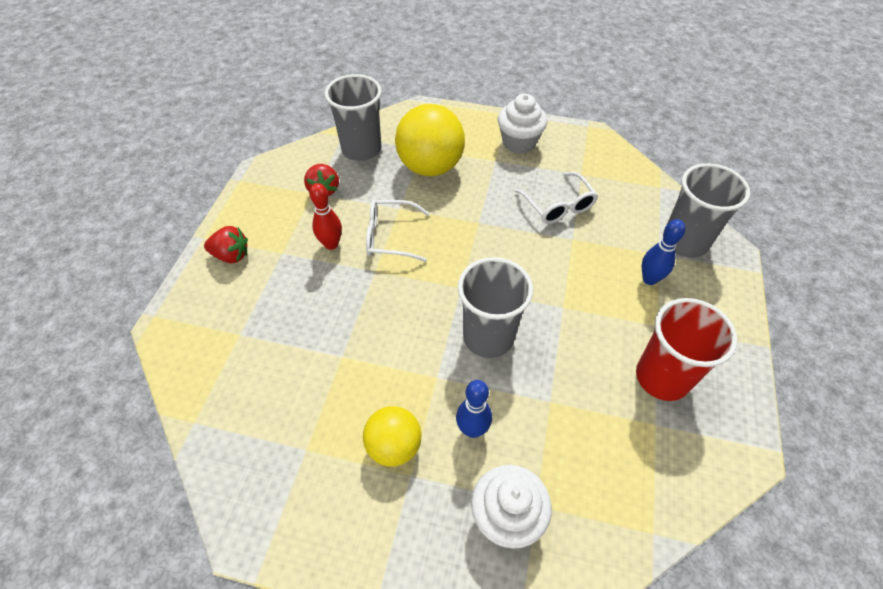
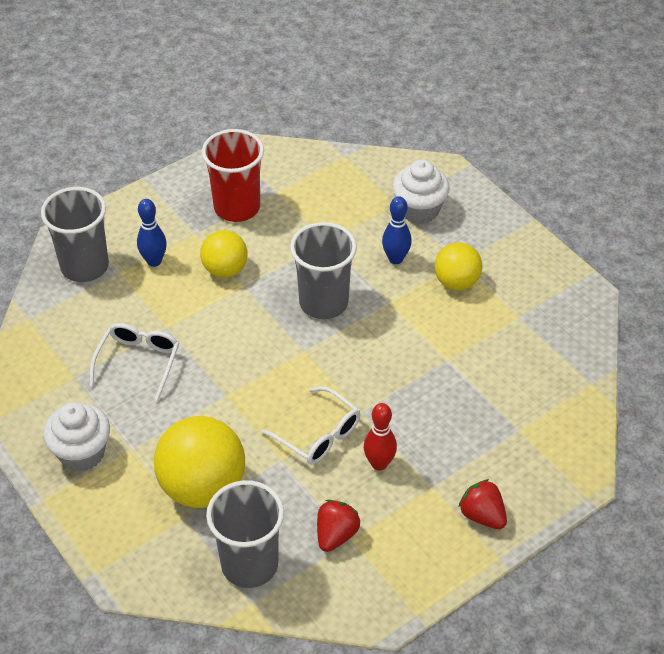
camera: 140 degrees left, 5 degrees down
(593, 310) = (225, 269): none -> yellow ball

